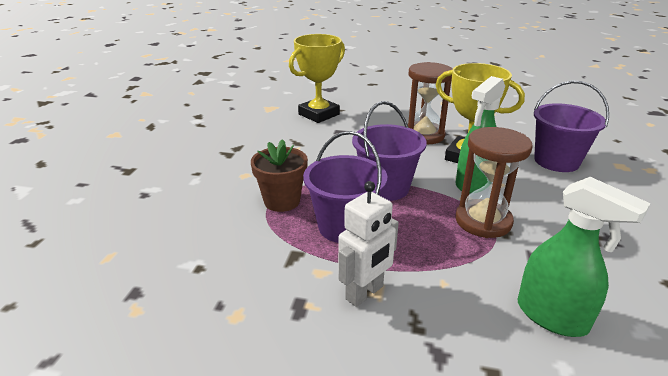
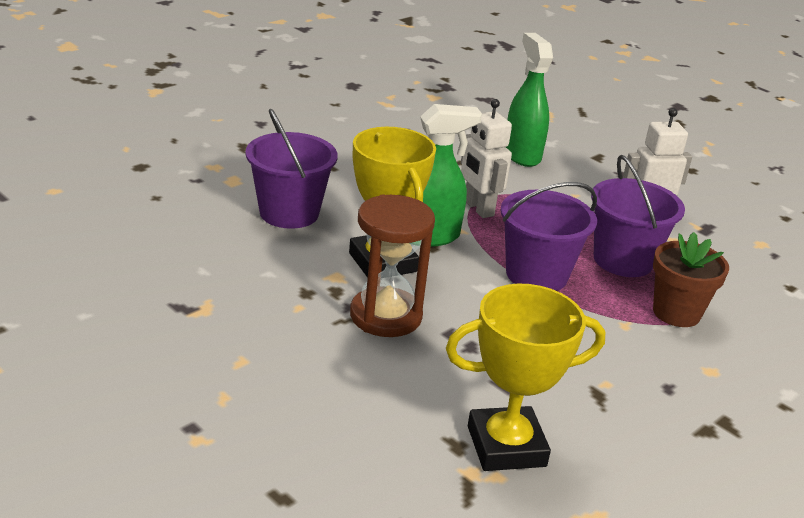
camera: 150 degrees left, 0 degrees up
(483, 221) = (478, 208): brown hourglass -> white robot

